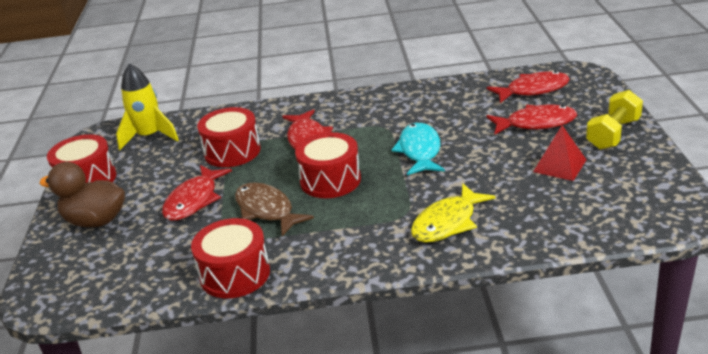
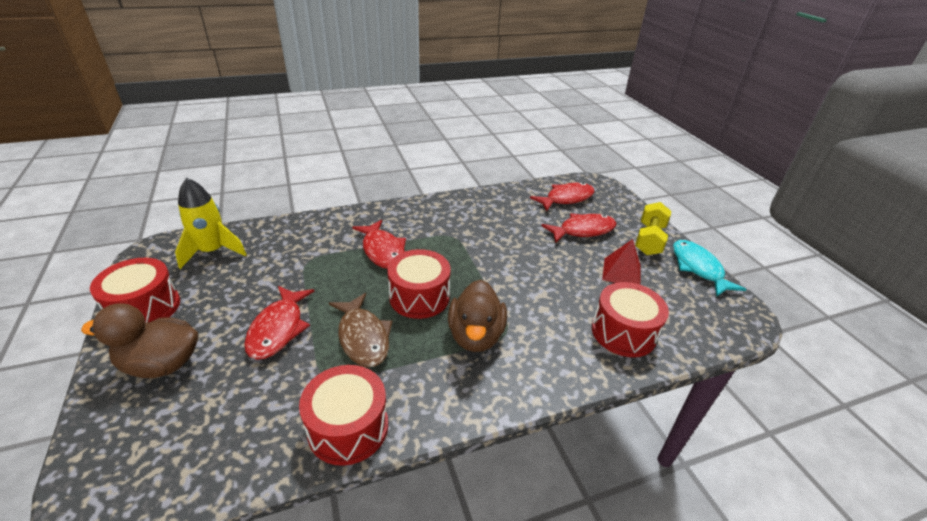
camera: 20 degrees left, 5 degrees up
(232, 151) = (308, 267): red drum -> red drum (623, 332)
(267, 210) = (363, 337): brown fish -> brown fish turned 150 degrees counterclockwise
(373, 214) = (475, 336): none -> brown duck
(419, 151) = (494, 261): turquoise fish -> turquoise fish (698, 268)
(447, 222) = (550, 341): yellow fish -> none

